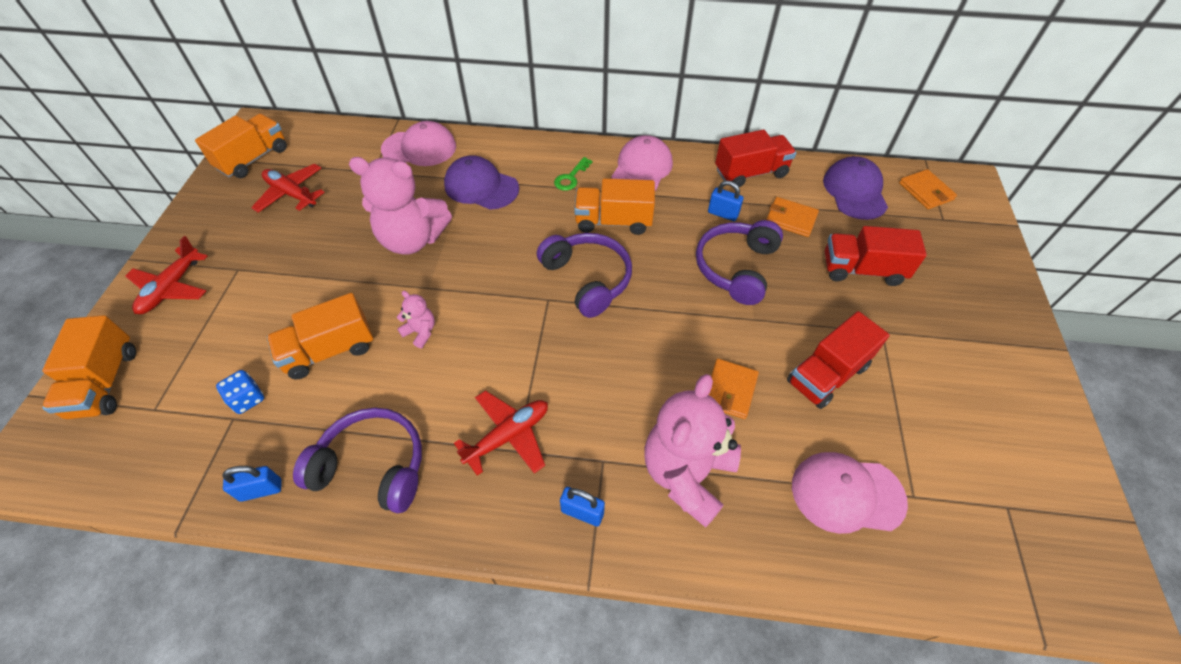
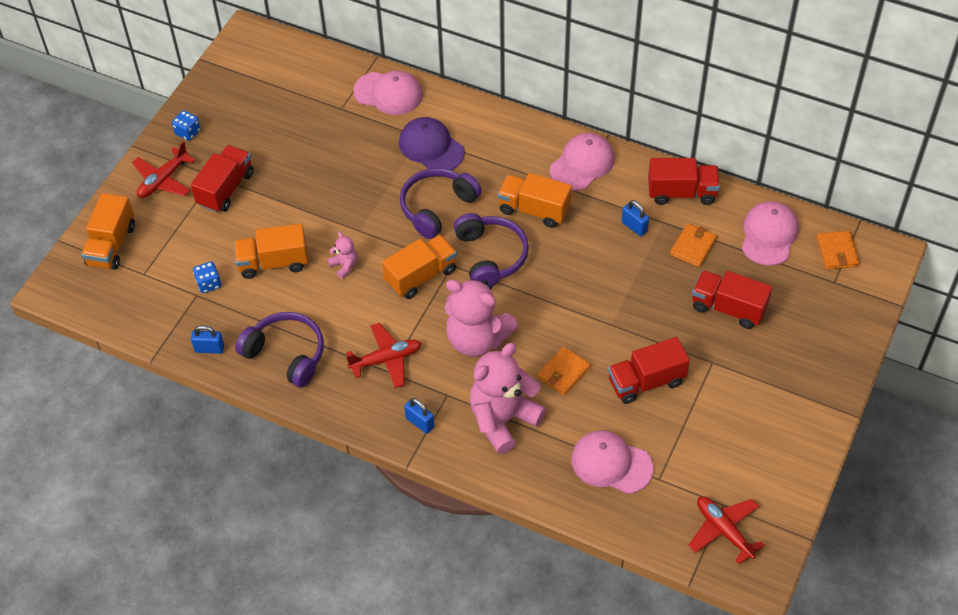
camera: 20 degrees right, 0 degrees up
(198, 230) = (188, 132): none -> blue dice
(253, 159) = (241, 71): orange truck -> orange truck (421, 276)
(253, 280) = (225, 189): none -> red truck
(291, 194) = (268, 115): red plane -> red plane (724, 531)
(412, 239) = (359, 184): pink teddy bear -> pink teddy bear (477, 339)
(571, 177) = (514, 157): green key -> none
(736, 268) = (620, 278): purple headphones -> purple headphones (437, 207)
(790, 219) = (693, 247): orange wallet -> orange wallet turned 75 degrees clockwise
(855, 191) = (769, 235): purple cap -> pink cap

